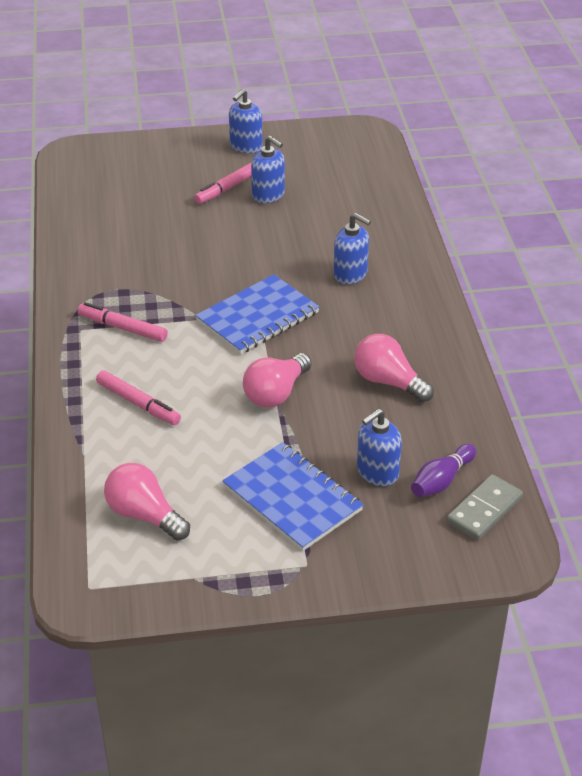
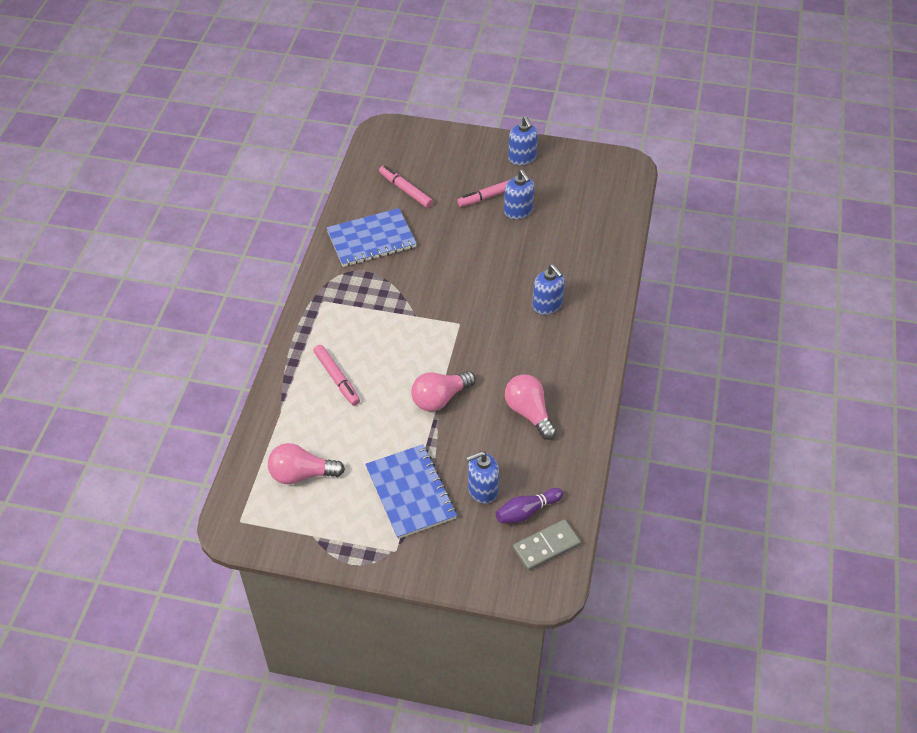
camera: 20 degrees right, 10 degrees up
(123, 328) = (354, 308): pink marker -> pink marker (405, 190)
(144, 515) = (301, 474): pink light bulb -> pink light bulb turned 60 degrees counterclockwise
(246, 146) = (522, 158): blue soap dispenser -> blue soap dispenser turned 75 degrees counterclockwise
(258, 317) = (457, 325): blue notebook -> blue notebook (371, 239)

